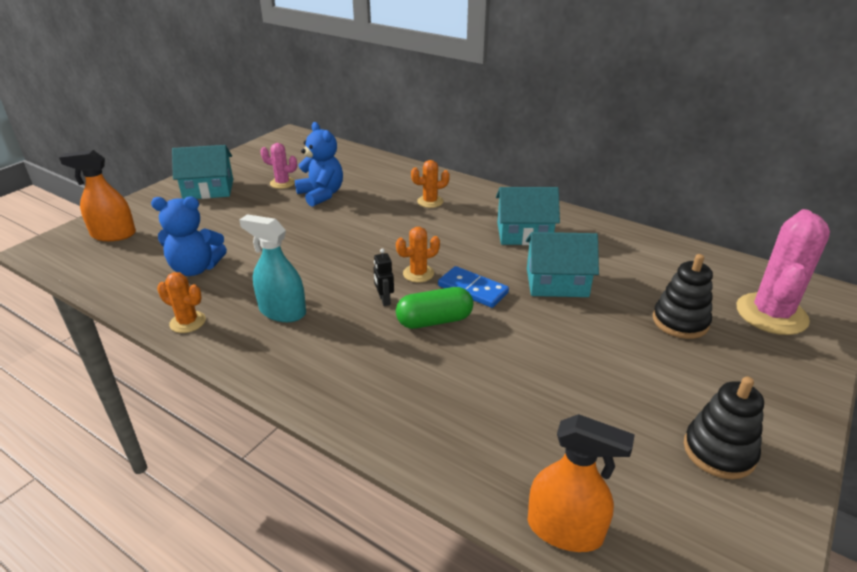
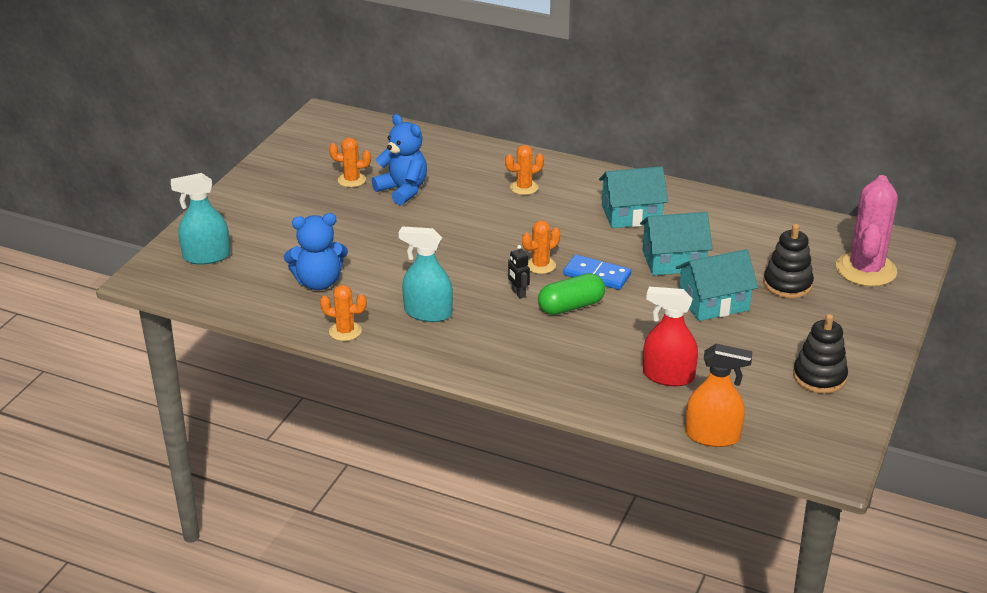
camera: 10 degrees left, 0 degrees up
(113, 234) = (206, 256): orange spray bottle -> turquoise spray bottle
(208, 189) = (273, 195): turquoise house -> turquoise house (713, 302)
(282, 183) = (351, 180): pink cactus -> orange cactus
(522, 424) = (668, 376): none -> red spray bottle

